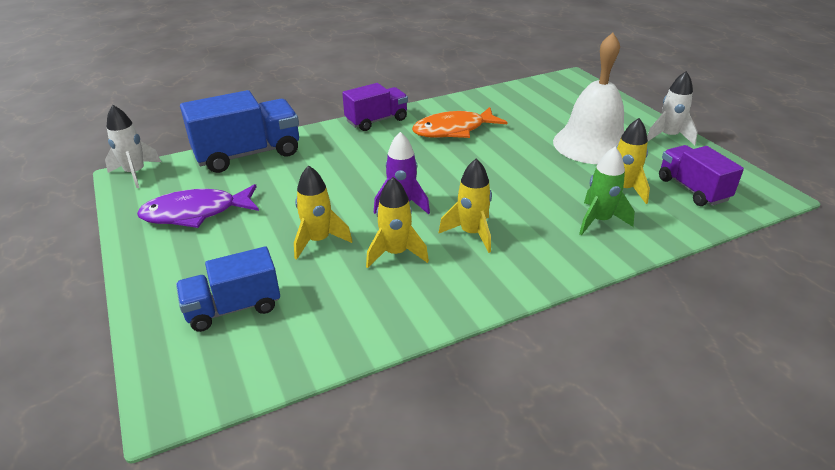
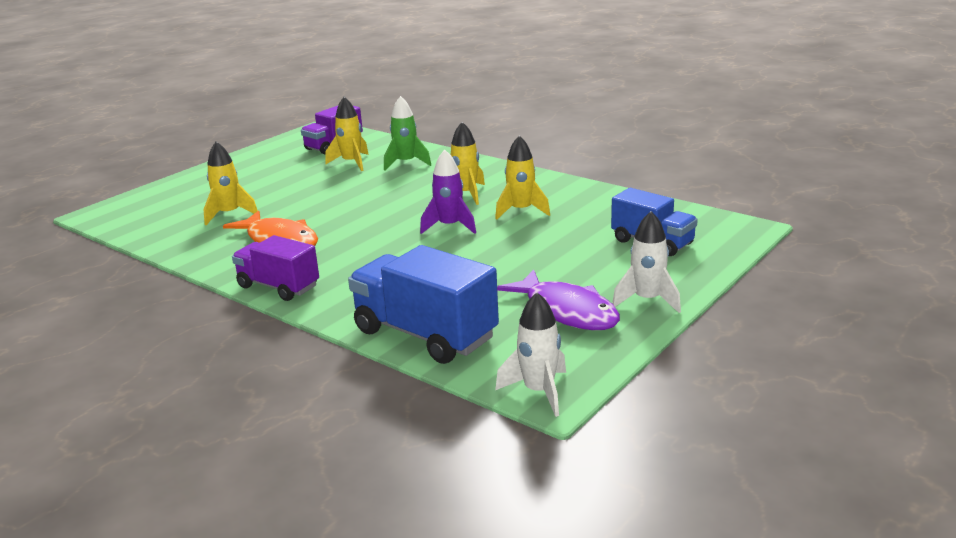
camera: 115 degrees left, 10 degrees down
(318, 241) = (539, 241): yellow rocket -> yellow rocket (229, 214)
(592, 144) = (275, 182): white bell -> none
(668, 137) = (241, 160): white rocket -> white rocket (647, 300)

